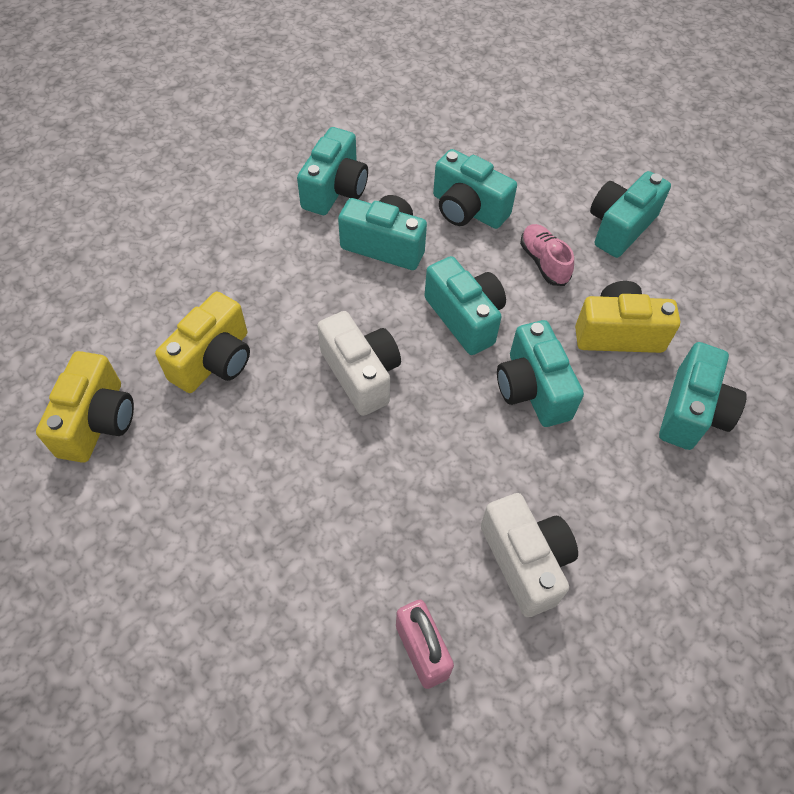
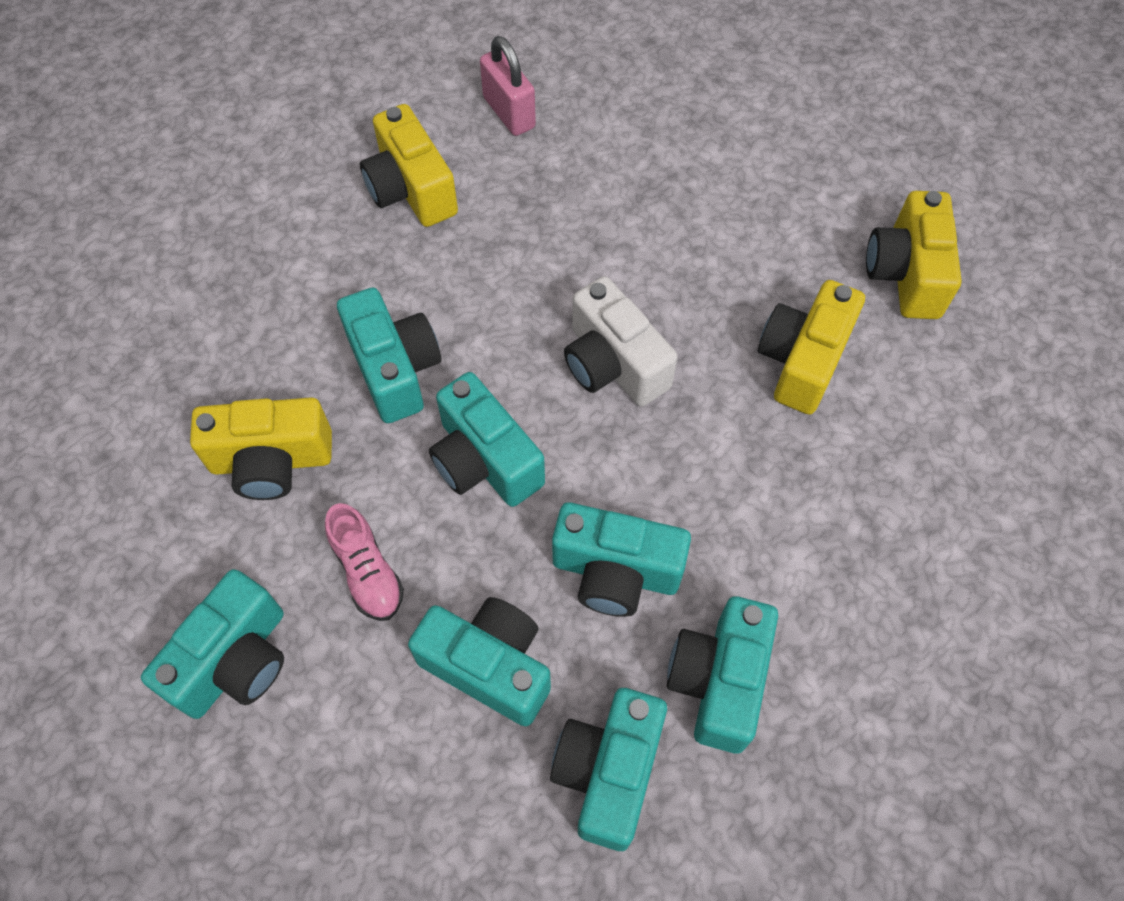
camera: 175 degrees right, 5 degrees up
(525, 561) = (411, 189): white camera -> yellow camera
(692, 412) = (196, 362): turquoise camera -> turquoise camera (608, 771)

